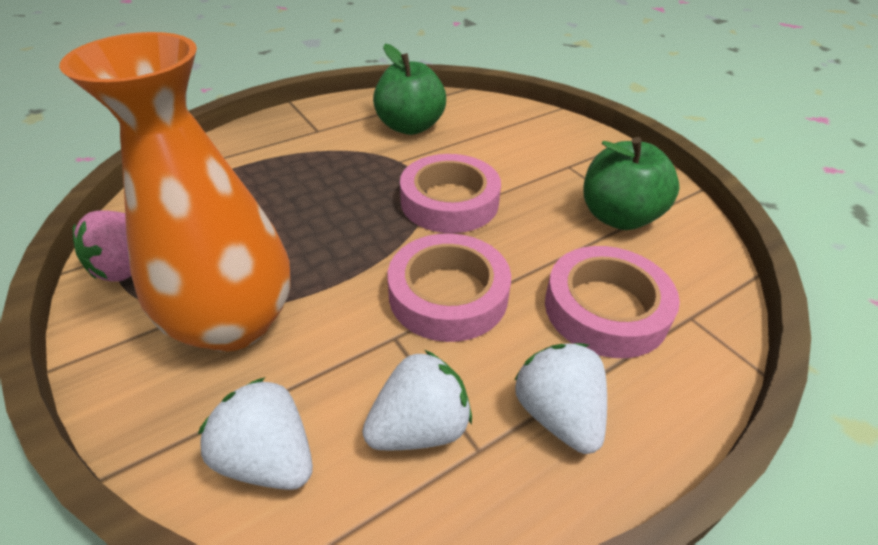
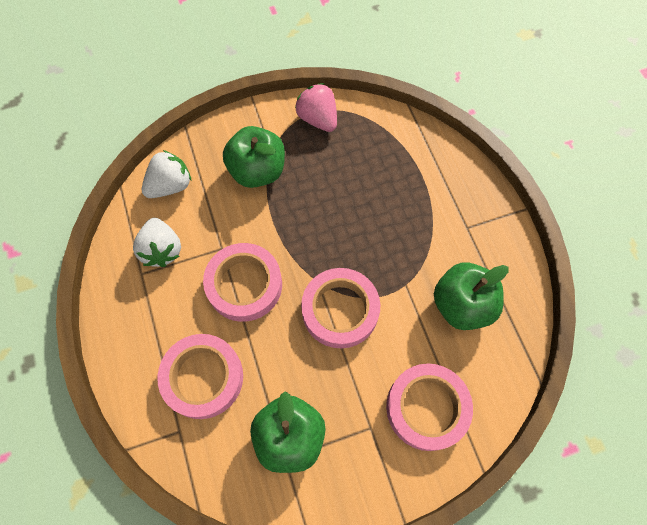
camera: 105 degrees right, 25 degrees up
(234, 322) = (257, 171): orange vase -> green apple
(526, 137) = (427, 408): none -> pink tape
(558, 414) = (144, 317): white strawberry -> none

